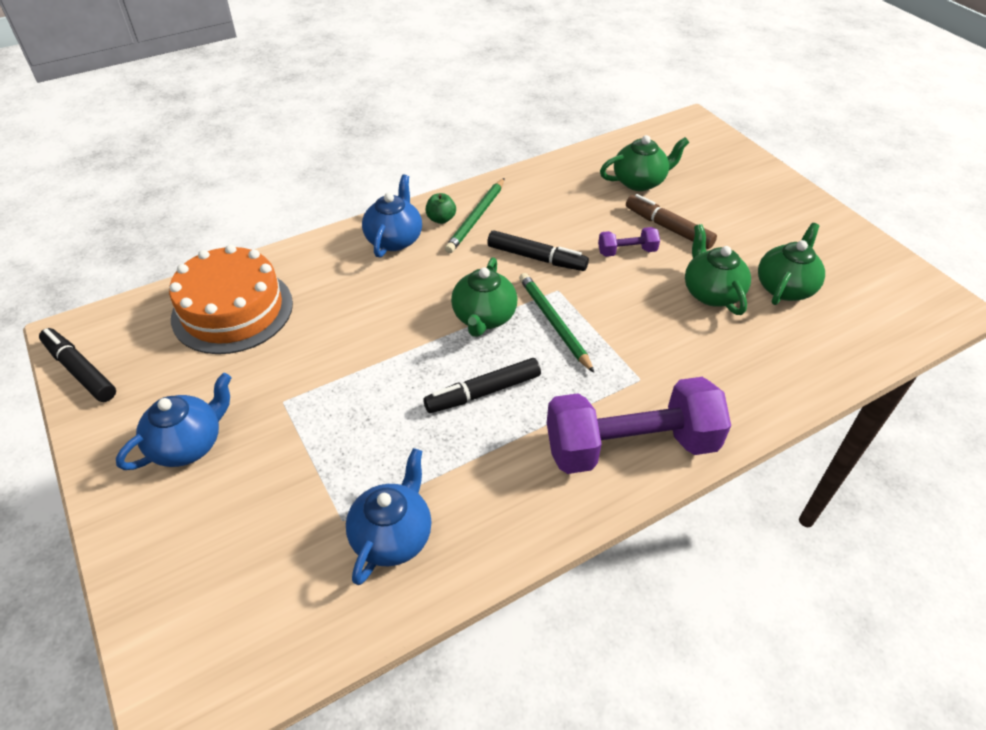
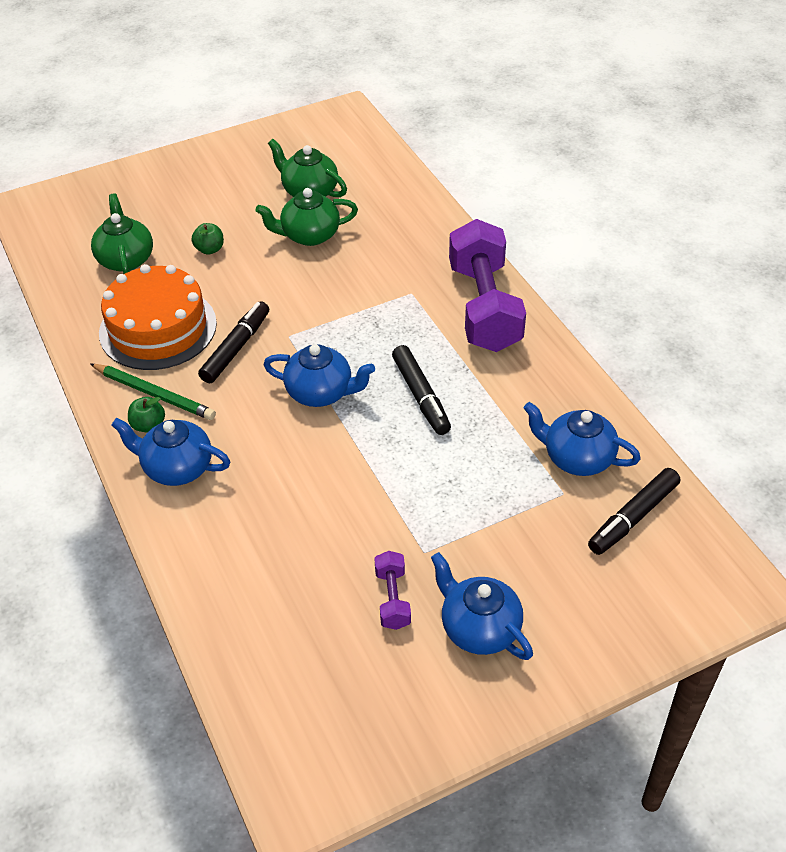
camera: 85 degrees left, 0 degrees up
(80, 370) = (364, 767): black marker -> black marker (633, 517)
(232, 310) = (277, 618): orange cake -> orange cake (158, 328)
(484, 317) = (321, 392): green teapot -> blue teapot
(554, 323) = (335, 342): green pencil -> none
(627, 251) = (239, 282): purple dumbbell -> purple dumbbell (392, 599)
(668, 228) = (209, 249): brown marker -> green apple

